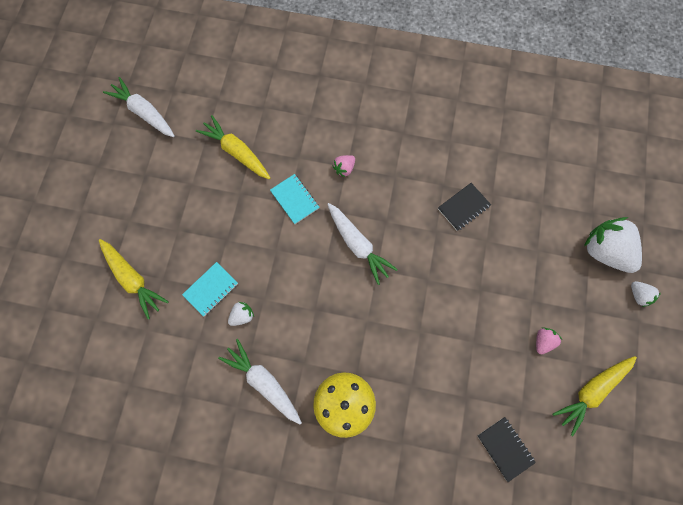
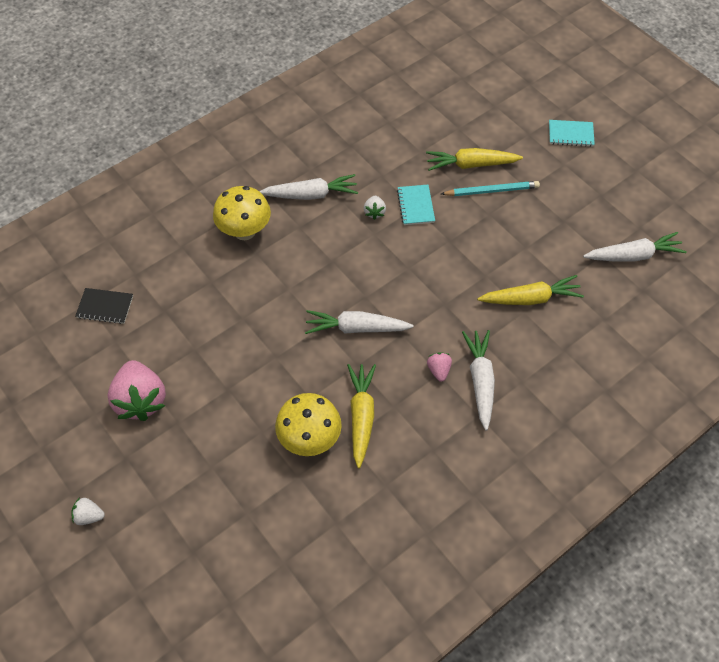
camera: 130 degrees right, 15 degrees down
(151, 244) = (491, 190): none -> turquoise pencil
(295, 199) = (442, 311): turquoise notebook -> turquoise notebook (570, 134)
(330, 139) = (480, 381): none -> white carrot
(463, 207) = (310, 439): black notebook -> yellow mushroom
(543, 341) = (141, 400): pink strawberry -> pink strawberry, size x2.18
(591, 391) = (70, 401): yellow carrot -> yellow carrot (361, 416)
(604, 251) = (152, 526): white strawberry -> none

